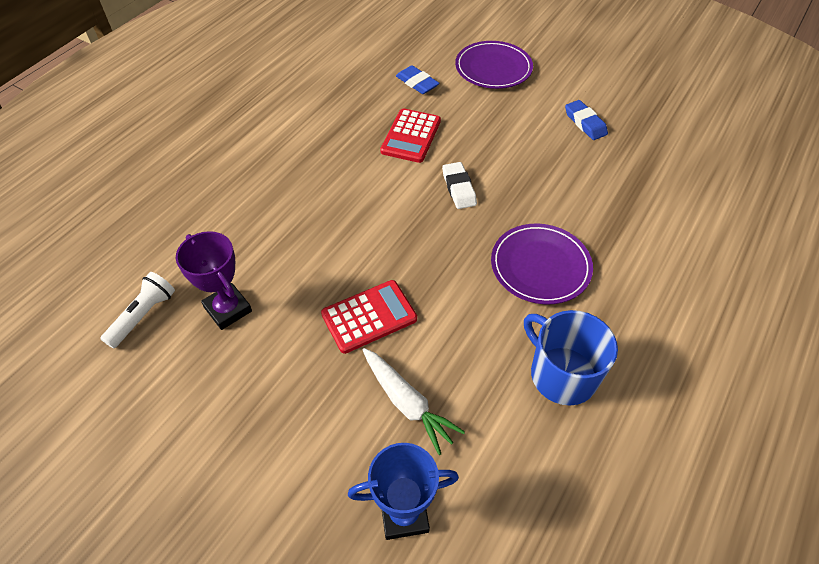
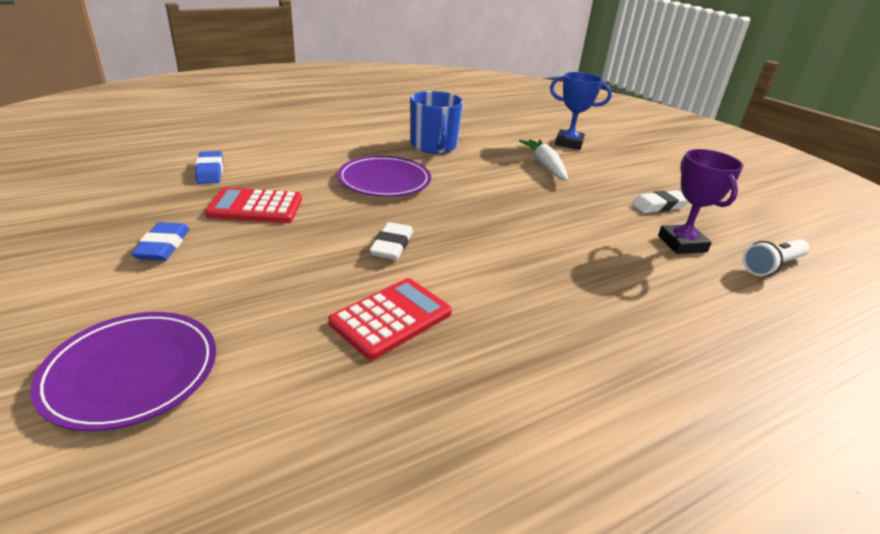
camera: 155 degrees left, 20 degrees down
(251, 376) = (659, 206): none -> white eraser
(369, 317) = (550, 202): red calculator -> red calculator (255, 207)
(417, 83) = (291, 404): blue eraser -> blue eraser (210, 171)

